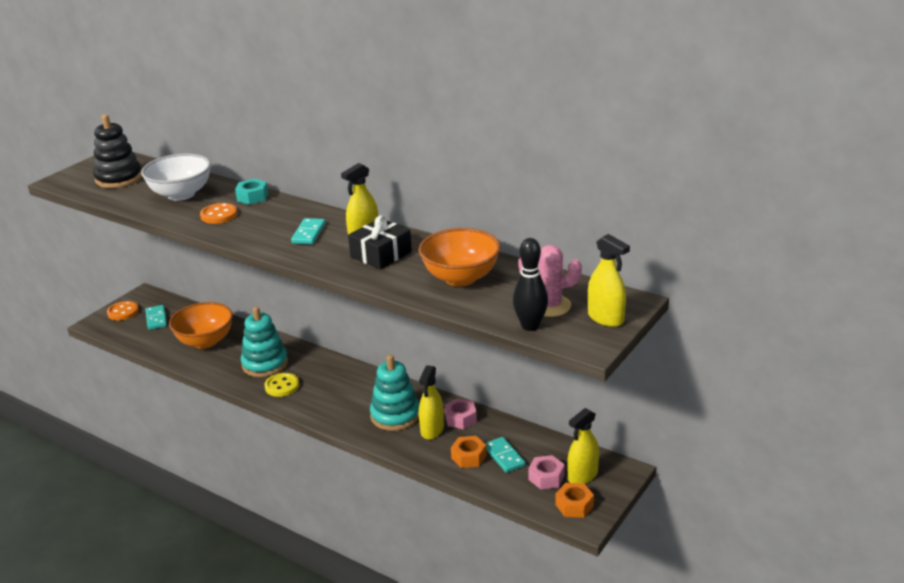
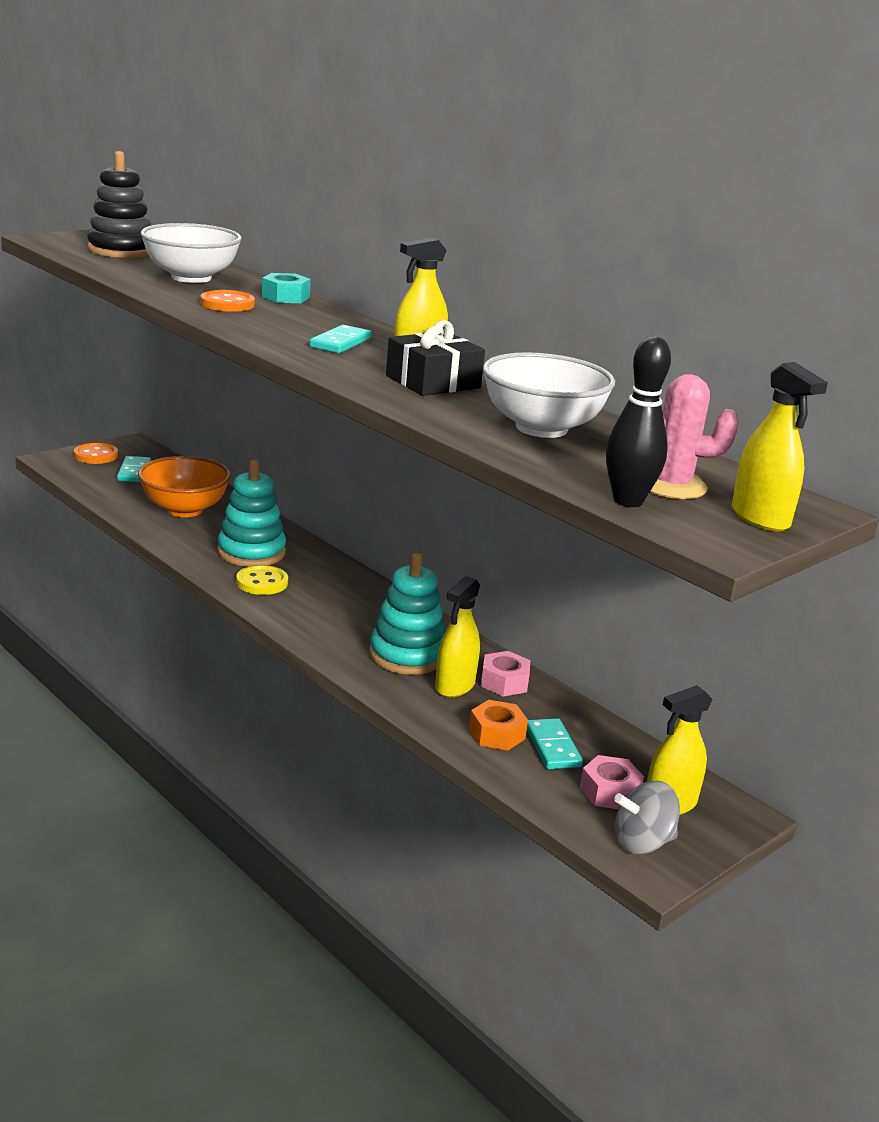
camera: 10 degrees right, 5 degrees down
(460, 278) = (541, 428): orange bowl -> white bowl
(574, 505) = (642, 842): orange nut -> grey spinning top

